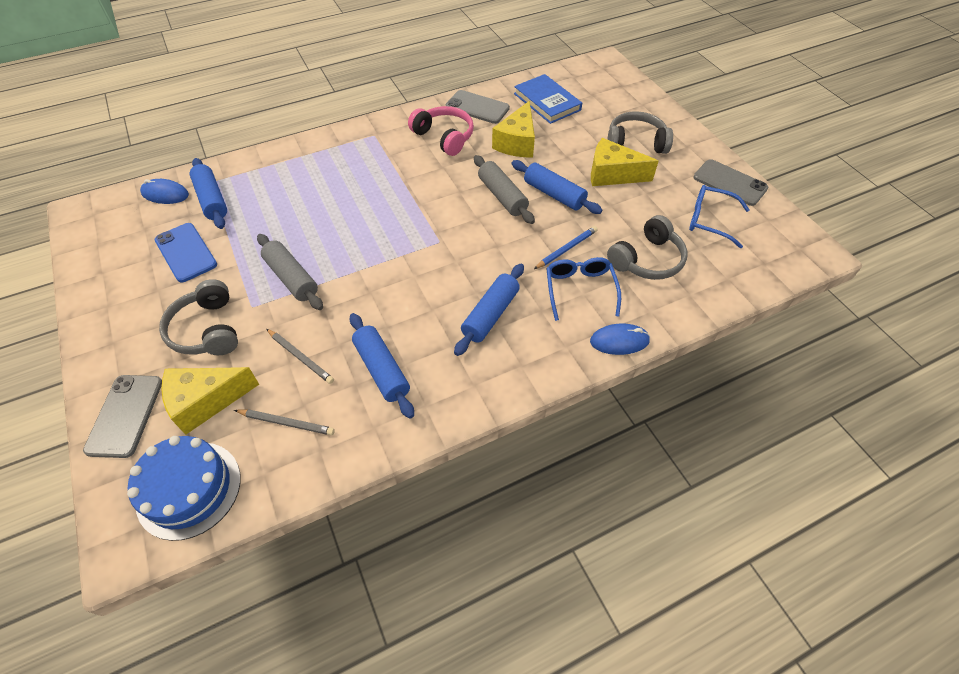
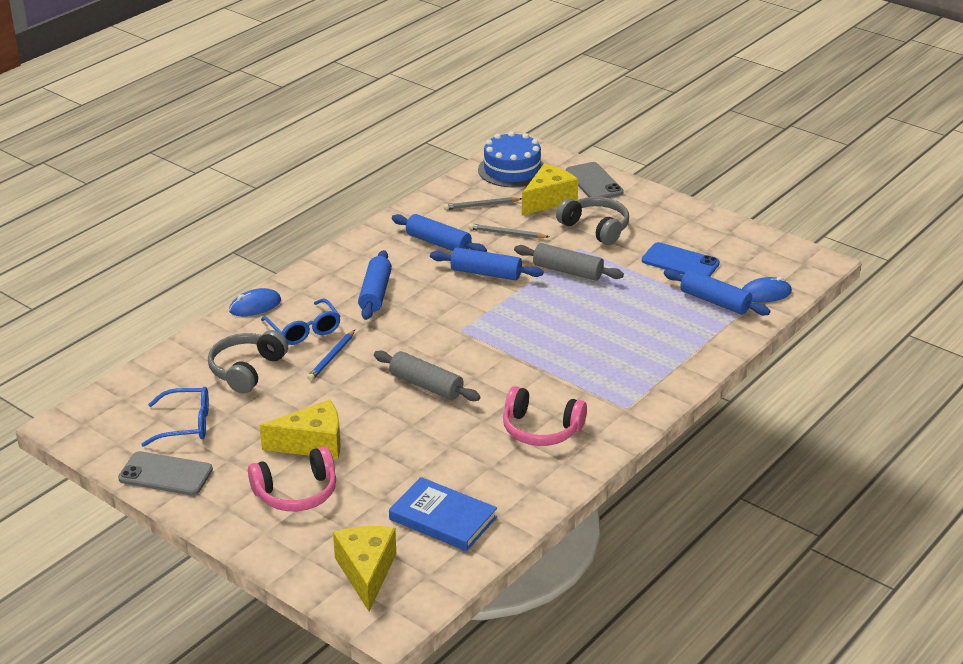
camera: 155 degrees right, 20 degrees down
(477, 107) = (531, 481): grey phone -> none
(517, 143) = (447, 449): yellow cheese -> yellow cheese (366, 572)
(554, 194) = (370, 403): blue rolling pin -> blue rolling pin (486, 273)
(635, 143) = (296, 493): grey headphones -> pink headphones

